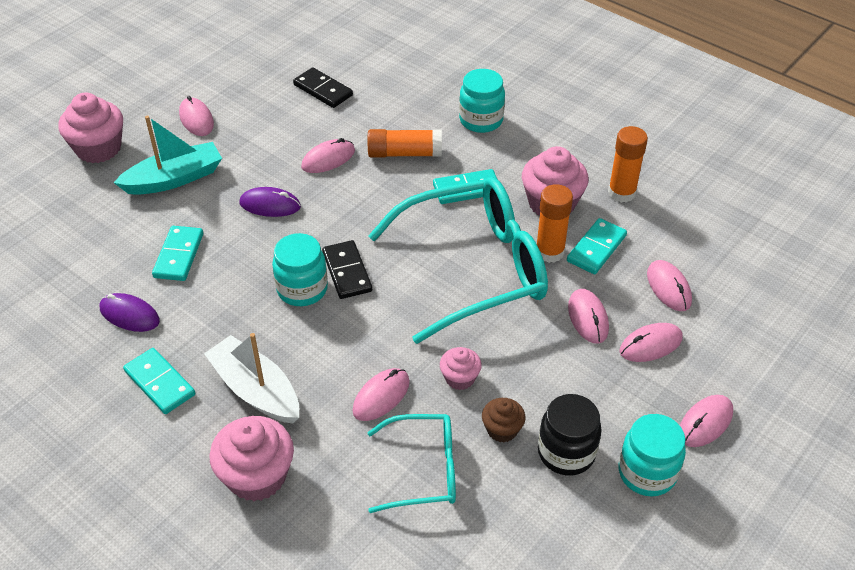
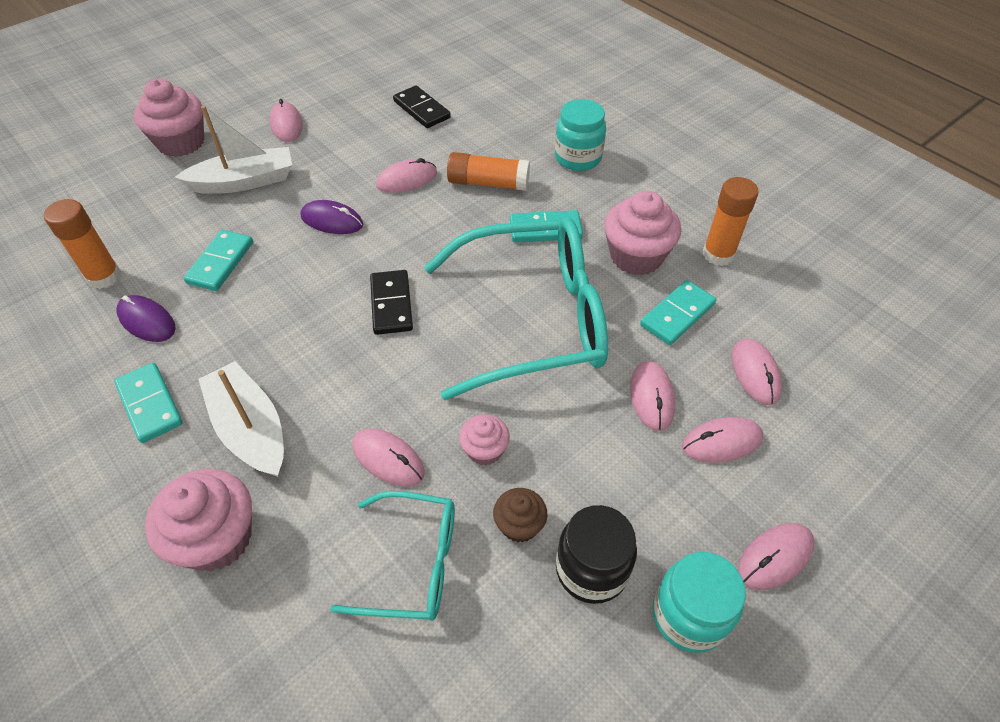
camera: 10 degrees right, 5 degrees up
(174, 179) = (244, 181): turquoise boat -> white boat
(302, 289) = (337, 317): turquoise jar -> none
(381, 396) = (388, 459): pink mouse -> pink mouse turned 75 degrees clockwise
(550, 252) = (623, 311): orange glue stick -> orange glue stick (104, 276)

